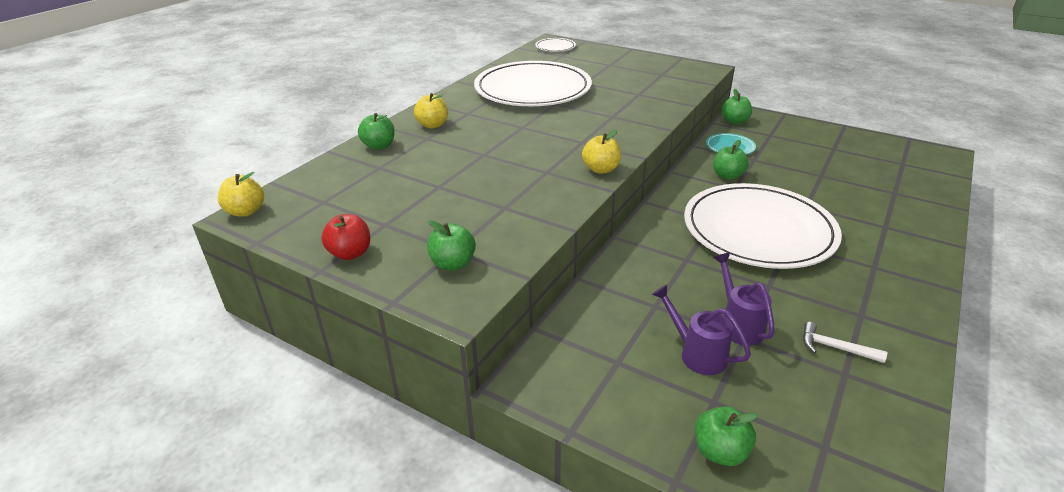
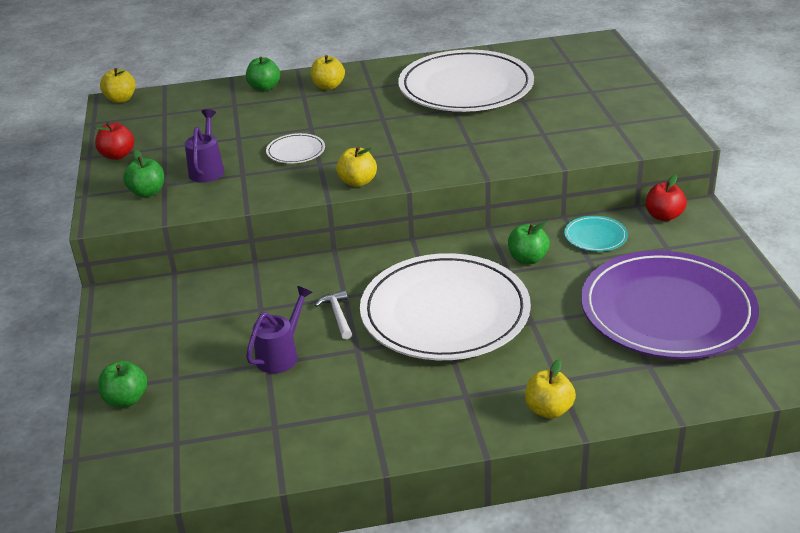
camera: 50 degrees right, 0 degrees up
(555, 47) = (585, 49): white plate -> white plate (296, 151)
(697, 354) = (222, 350): purple watering can -> purple watering can (207, 169)
(734, 121) = (664, 216): green apple -> red apple
(834, 347) = (304, 411): white hammer -> white hammer (337, 315)
(839, 163) = (667, 310): none -> purple plate
(918, 244) = (549, 410): none -> yellow apple

